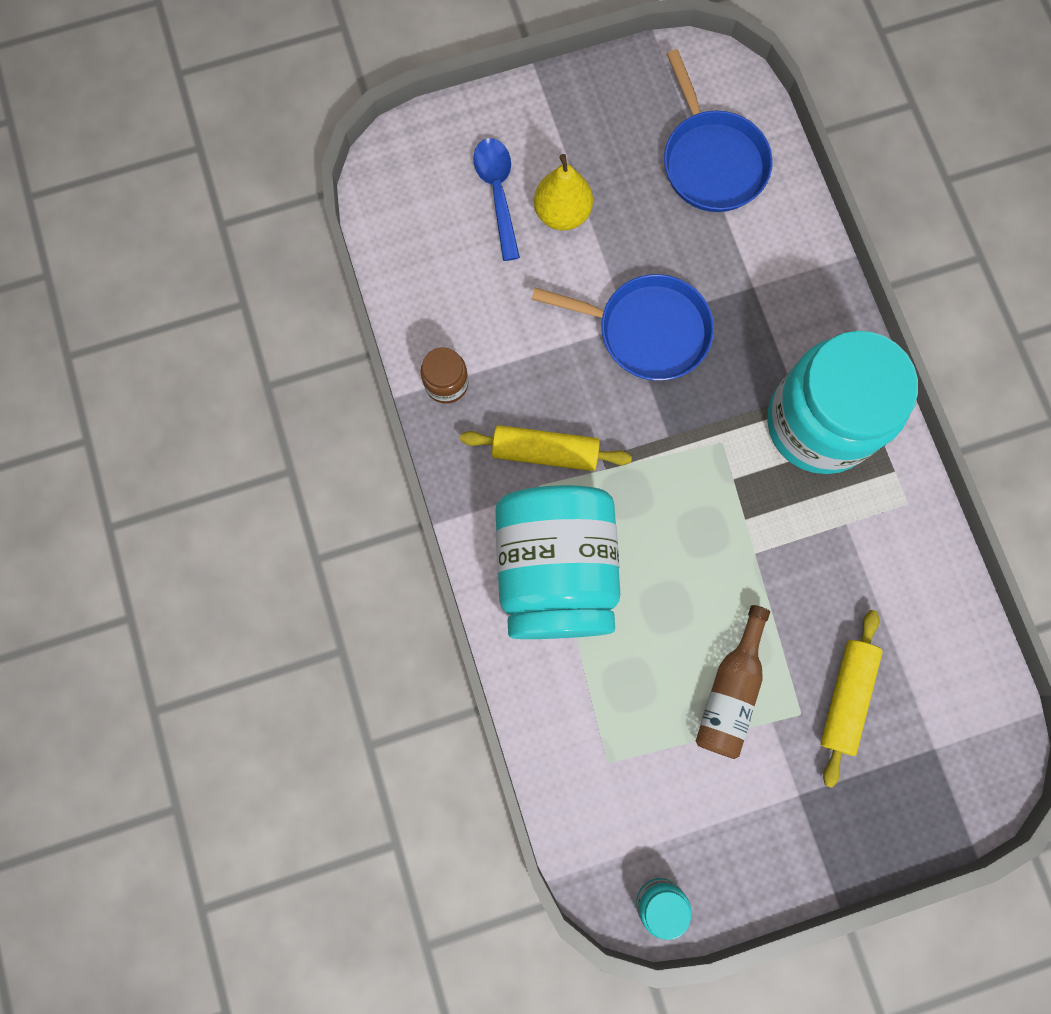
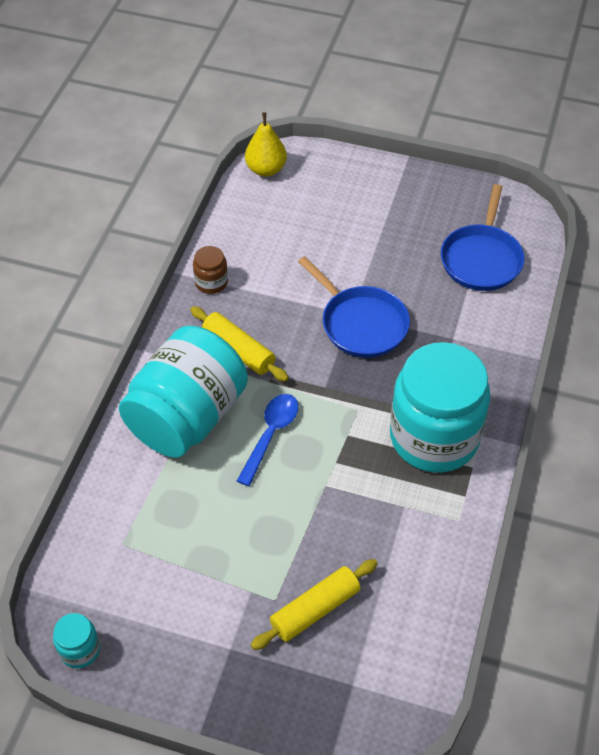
camera: 35 degrees right, 25 degrees down
(497, 193) = (329, 206): blue spoon -> blue spoon (270, 435)
(562, 213) = (360, 236): yellow pear -> yellow pear (266, 169)
(730, 691) = (238, 554): brown bottle -> none

